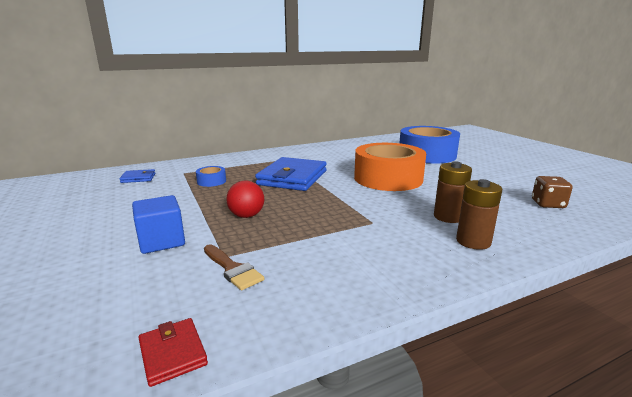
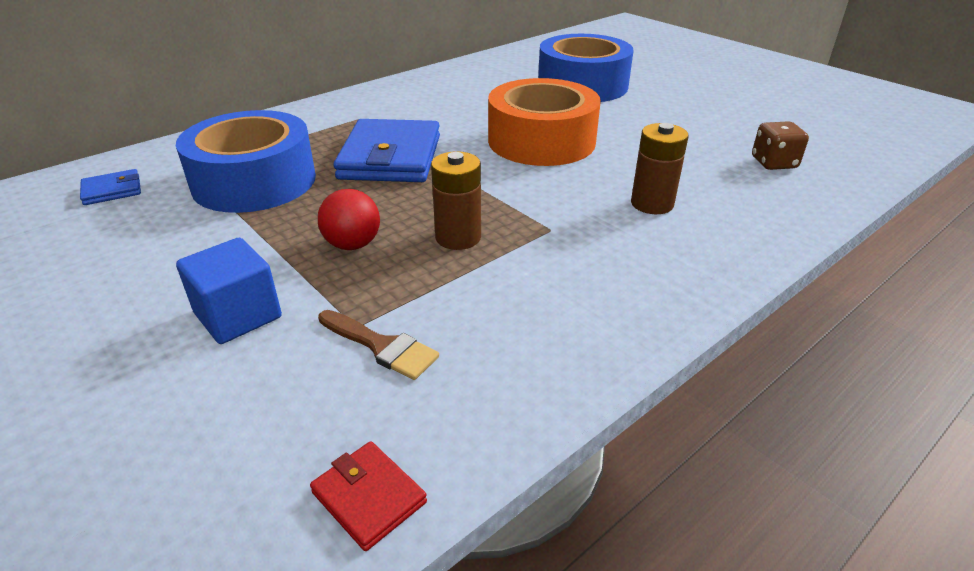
camera: 15 degrees left, 15 degrees up
(211, 181) = (254, 181): blue tape -> blue tape, size x2.43
(473, 241) = (697, 242): brown battery -> brown battery (458, 237)

